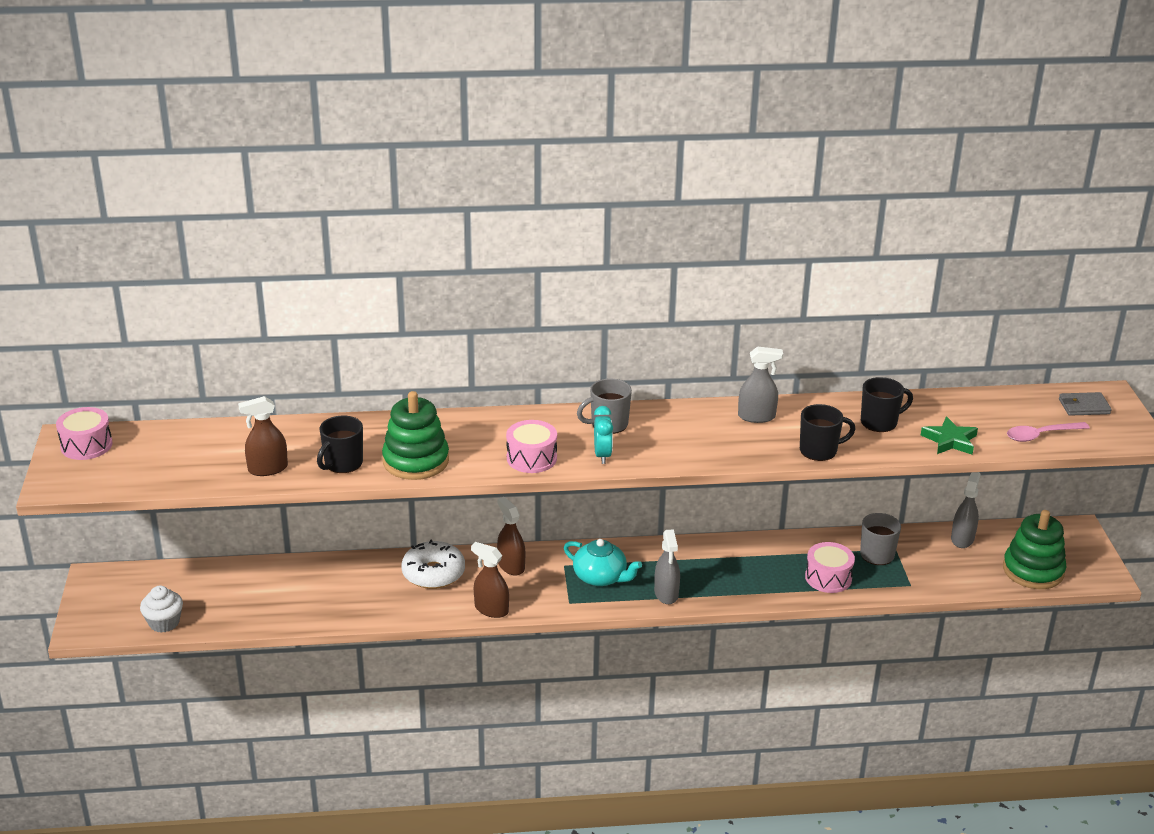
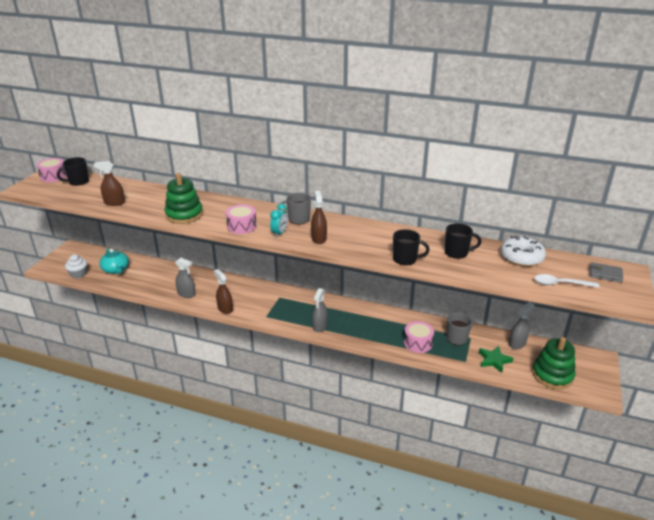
camera: 25 degrees right, 0 degrees up
(342, 463) = (149, 208): black mug -> black mug (78, 182)
(433, 573) = (213, 284): white donut -> white donut (521, 257)
(511, 566) = (253, 290): brown spray bottle -> brown spray bottle (319, 238)
(601, 577) = (292, 308): turquoise teapot -> turquoise teapot (116, 270)
(756, 416) = (384, 233): grey spray bottle -> grey spray bottle (186, 294)
(950, 440) = (494, 273): green star -> green star (494, 360)
(1040, 435) = (560, 284): pink spoon -> white spoon

